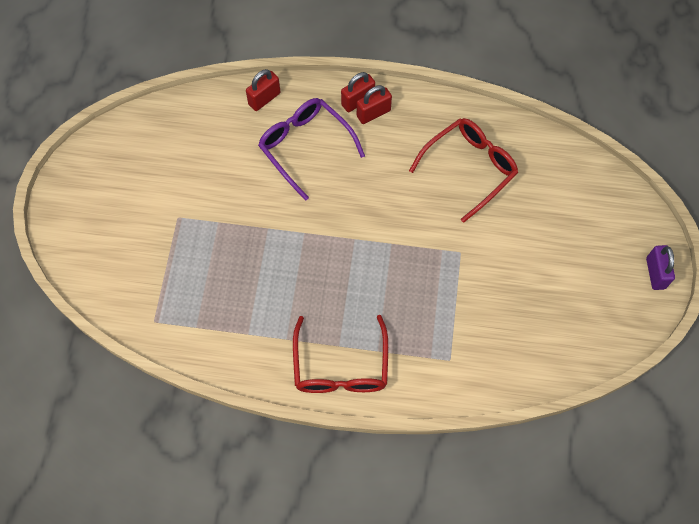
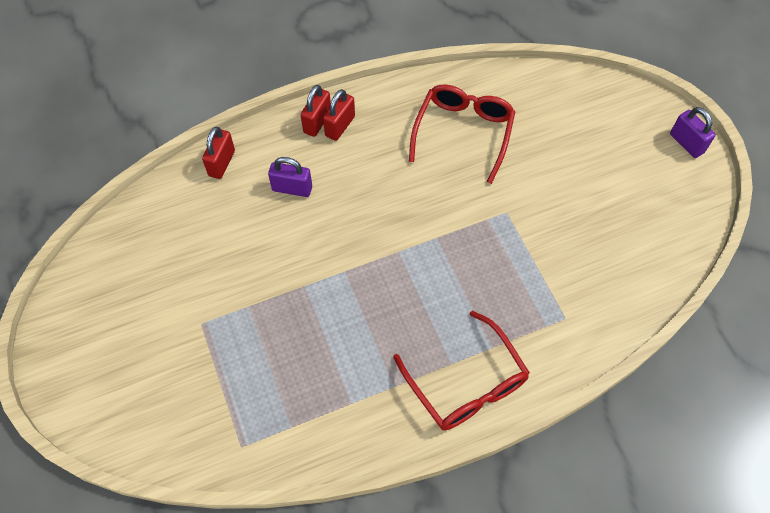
camera: 30 degrees left, 5 degrees down
(305, 146) = (292, 188): purple glasses -> purple padlock

